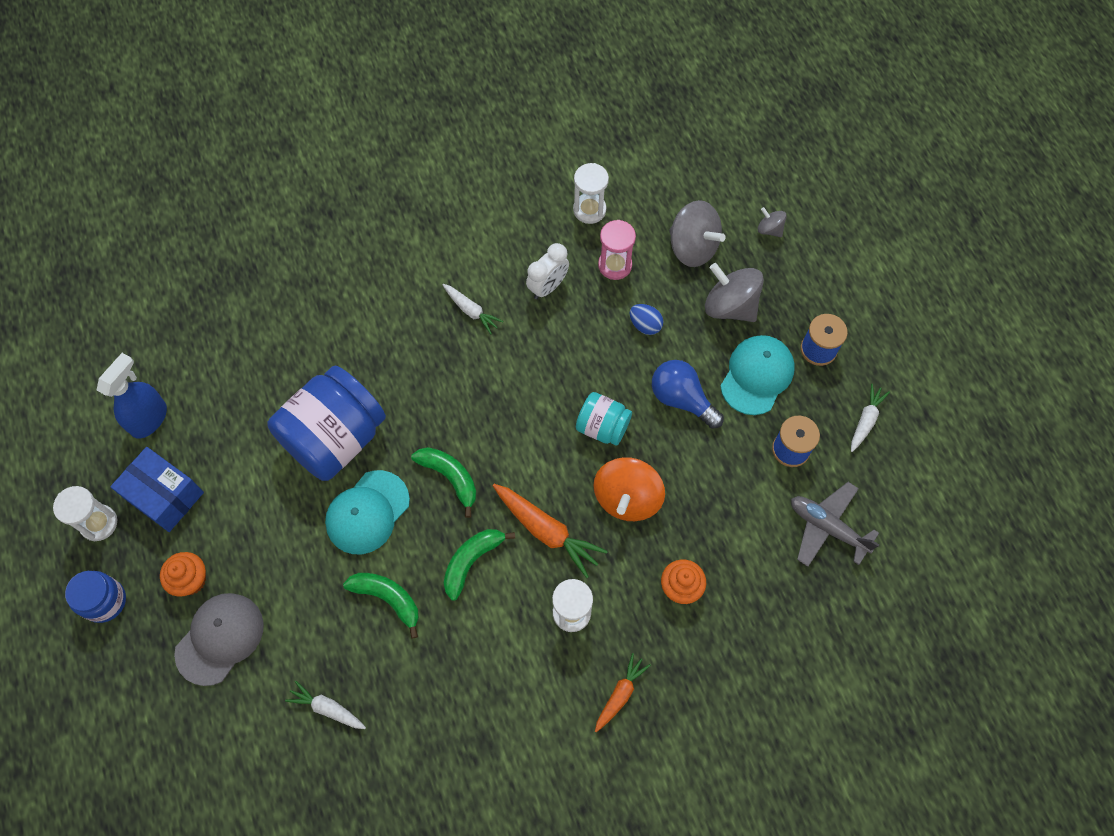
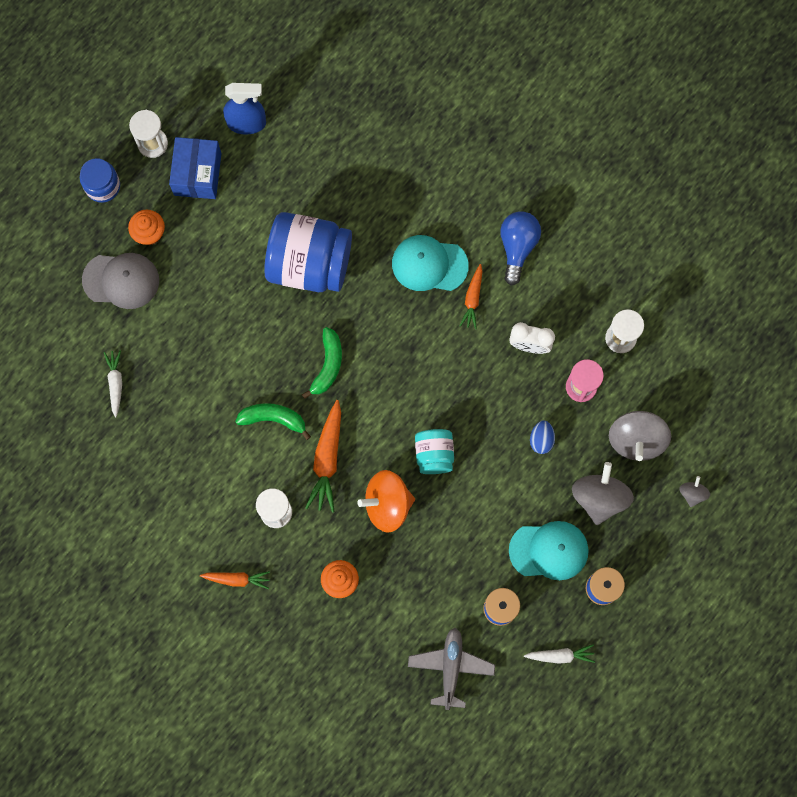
camera: 60 degrees right, 10 degrees up
(367, 512) = (267, 323): turquoise cap -> turquoise cap (429, 264)
(388, 599) = (213, 376): green banana -> none
(471, 311) = (472, 299): white carrot -> orange carrot
(681, 399) = (493, 502): blue light bulb -> blue light bulb (517, 247)

